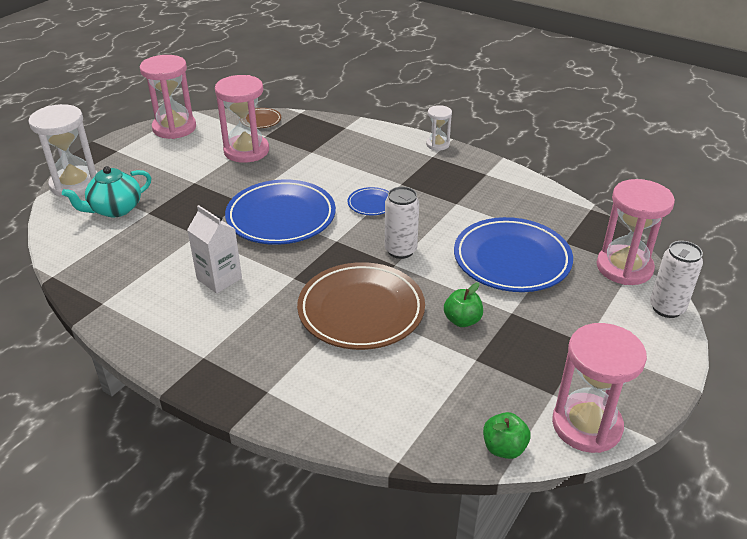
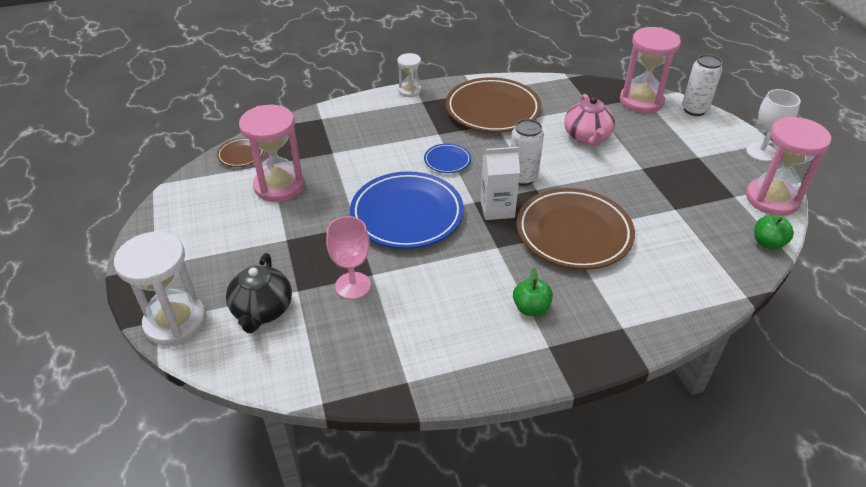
camera: 50 degrees left, 5 degrees up
(115, 209) = (262, 310): turquoise teapot -> black teapot
(174, 128) = (172, 210): pink hourglass -> none
(176, 232) = (353, 285): none -> pink goblet
(219, 279) = (453, 289): white carton -> white carton (497, 209)
(462, 320) = (630, 193): green apple -> green apple (531, 308)
(474, 193) = (492, 110): none -> brown plate
(511, 260) = (587, 137): blue plate -> pink teapot
(663, 386) = (761, 152): none -> white goblet

